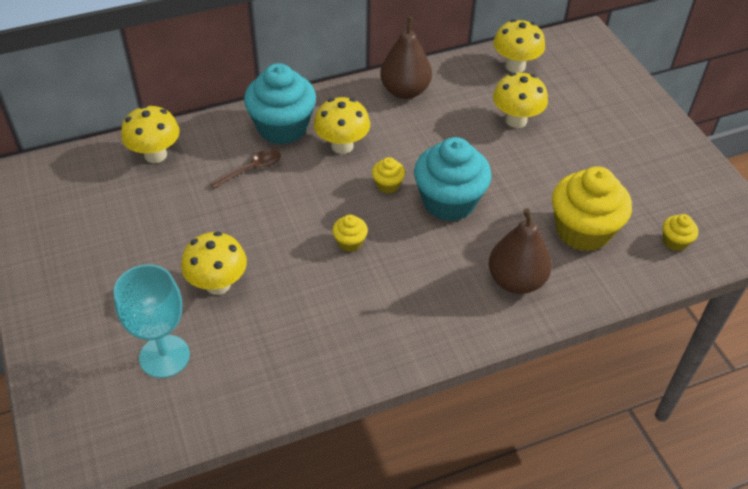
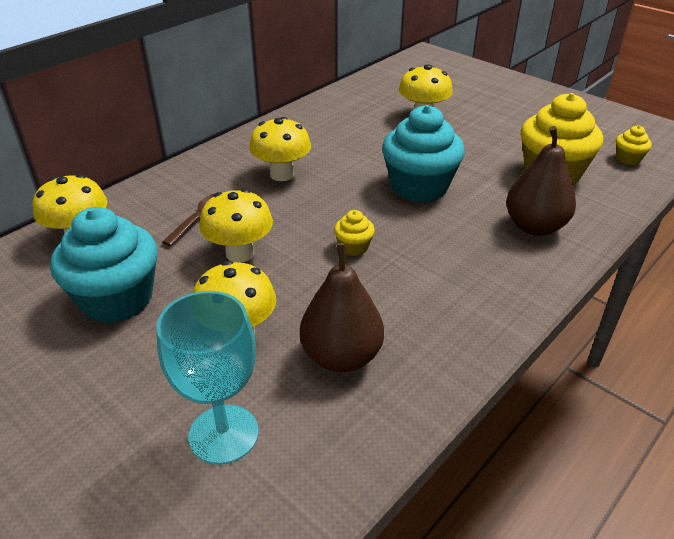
camera: 25 degrees left, 10 degrees down
(282, 127) = (209, 177): turquoise cupcake -> turquoise cupcake (117, 299)
(387, 185) = (351, 191): yellow cupcake -> none
(405, 91) = (308, 121): brown pear -> brown pear (341, 356)
(515, 66) = (388, 83): yellow mushroom -> yellow mushroom (240, 253)

